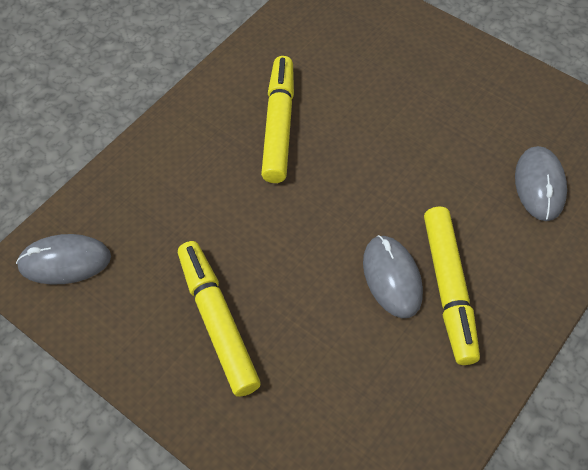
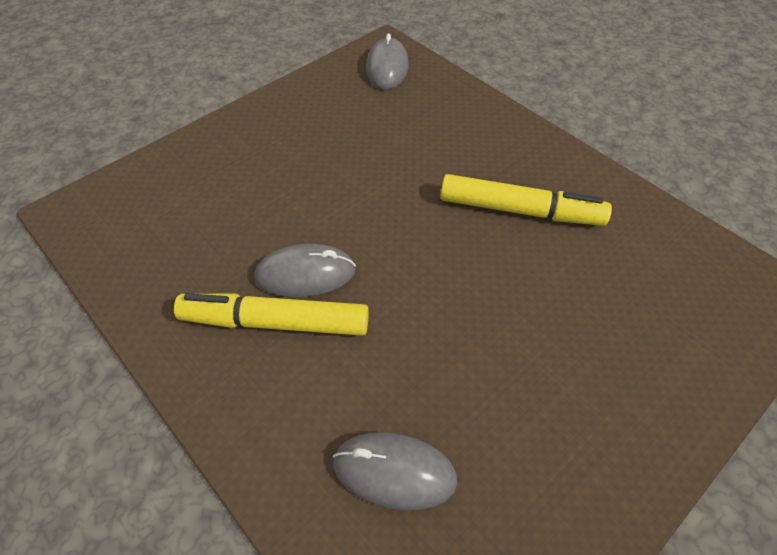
camera: 100 degrees right, 5 degrees down
(218, 322) = (303, 145): yellow marker -> none

